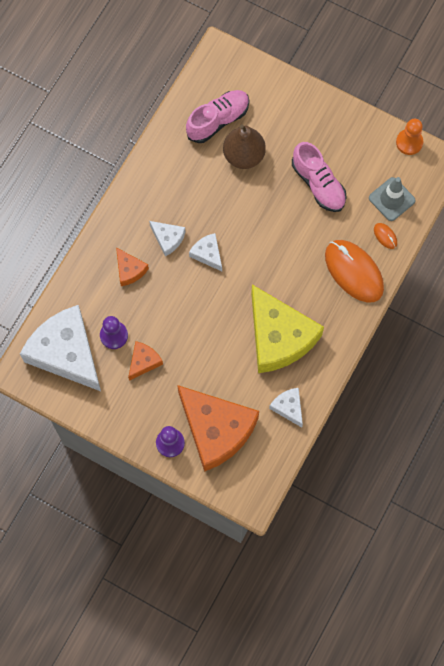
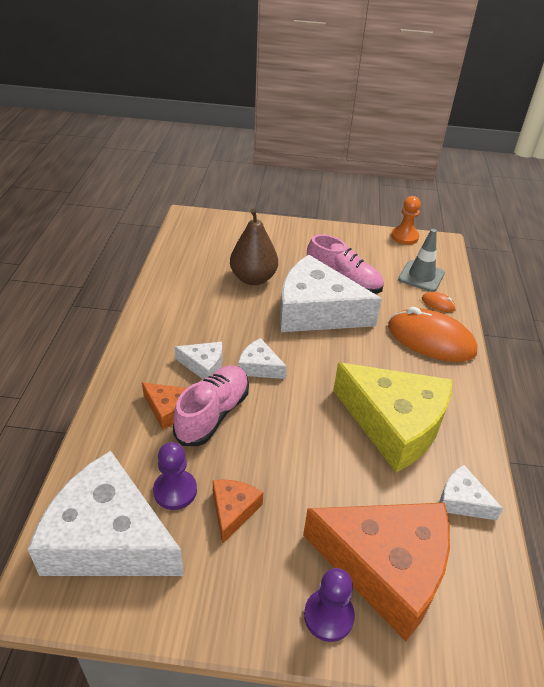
camera: 25 degrees left, 30 degrees down
(218, 120) = (212, 260): pink shoe -> pink shoe (213, 414)
(278, 211) = (316, 311): none -> white cheese

